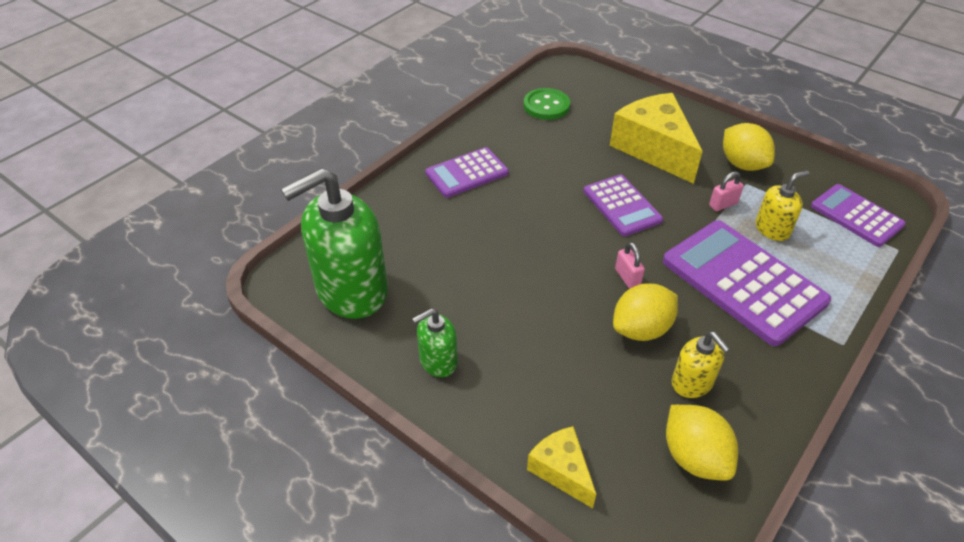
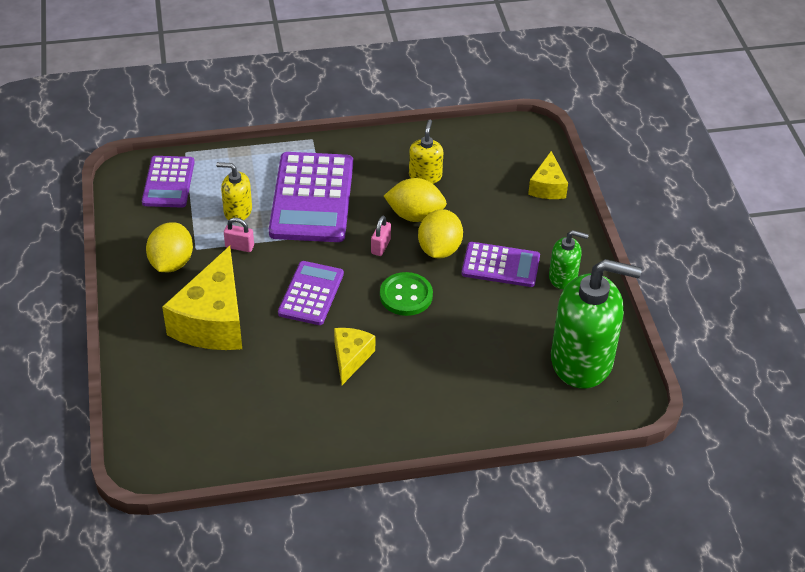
camera: 140 degrees left, 0 degrees up
(467, 173) = (393, 404): purple calculator -> purple calculator (500, 265)
(532, 182) = (351, 358): none -> yellow cheese
(546, 106) = (233, 430): green button -> green button (406, 295)
(694, 457) = (471, 151): yellow lemon -> yellow lemon (439, 249)

